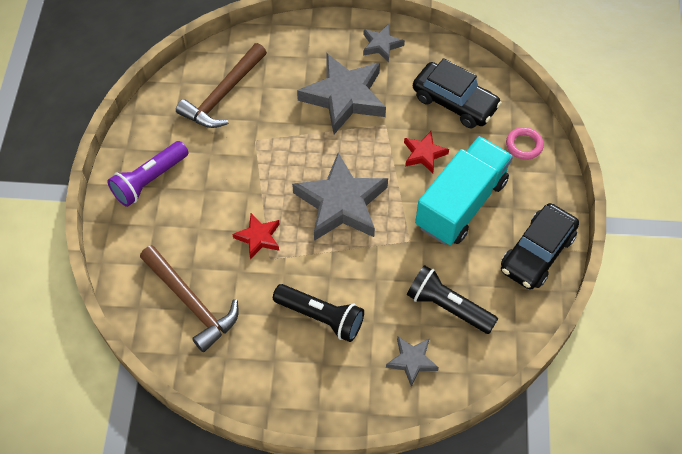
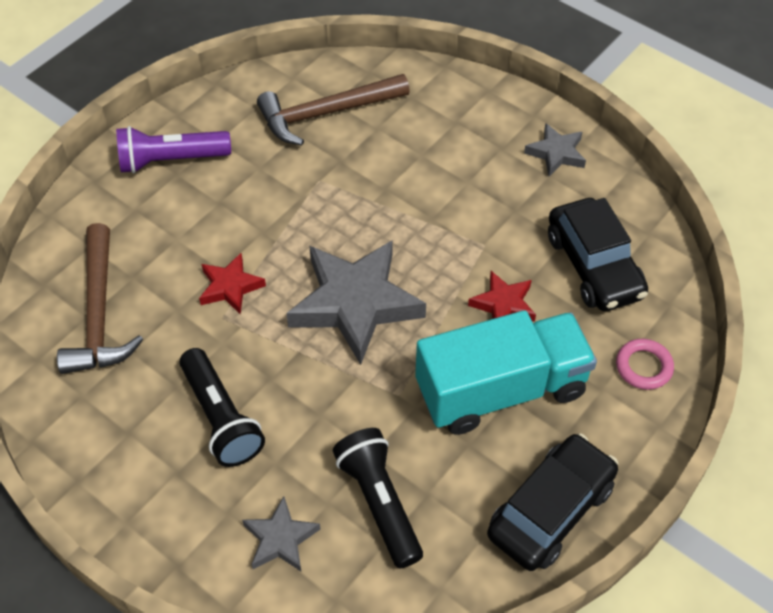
camera: 35 degrees right, 5 degrees down
(344, 97) = (461, 188): grey star -> none
(537, 253) = (550, 510): black car -> black car turned 150 degrees clockwise

